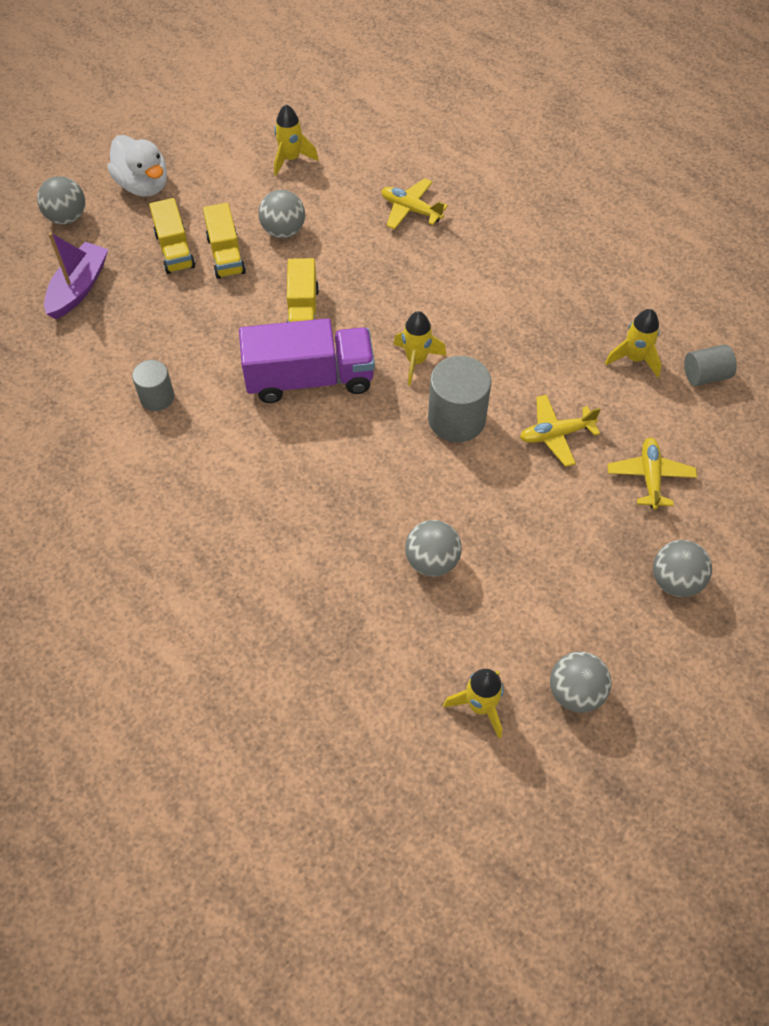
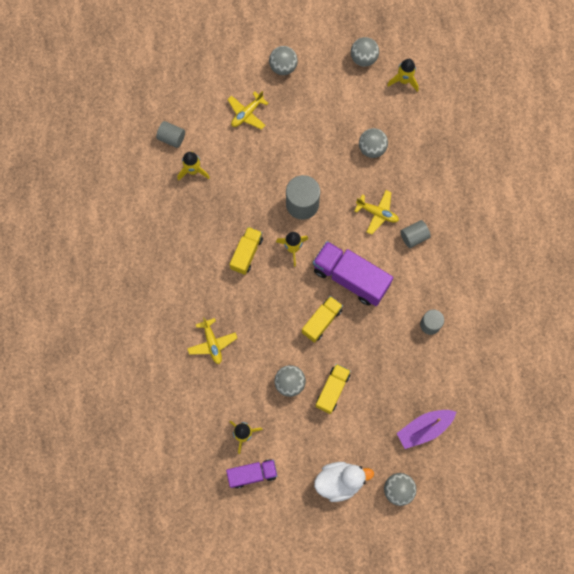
camera: 140 degrees left, 15 degrees up
(143, 185) = (339, 481): white duck -> white duck turned 75 degrees clockwise
(175, 250) = (356, 415): yellow truck -> yellow truck (246, 253)
(248, 136) = (252, 474): none -> purple truck
(266, 485) = (414, 237): none -> grey cylinder
(556, 434) = (266, 163): yellow plane -> yellow plane (377, 213)

